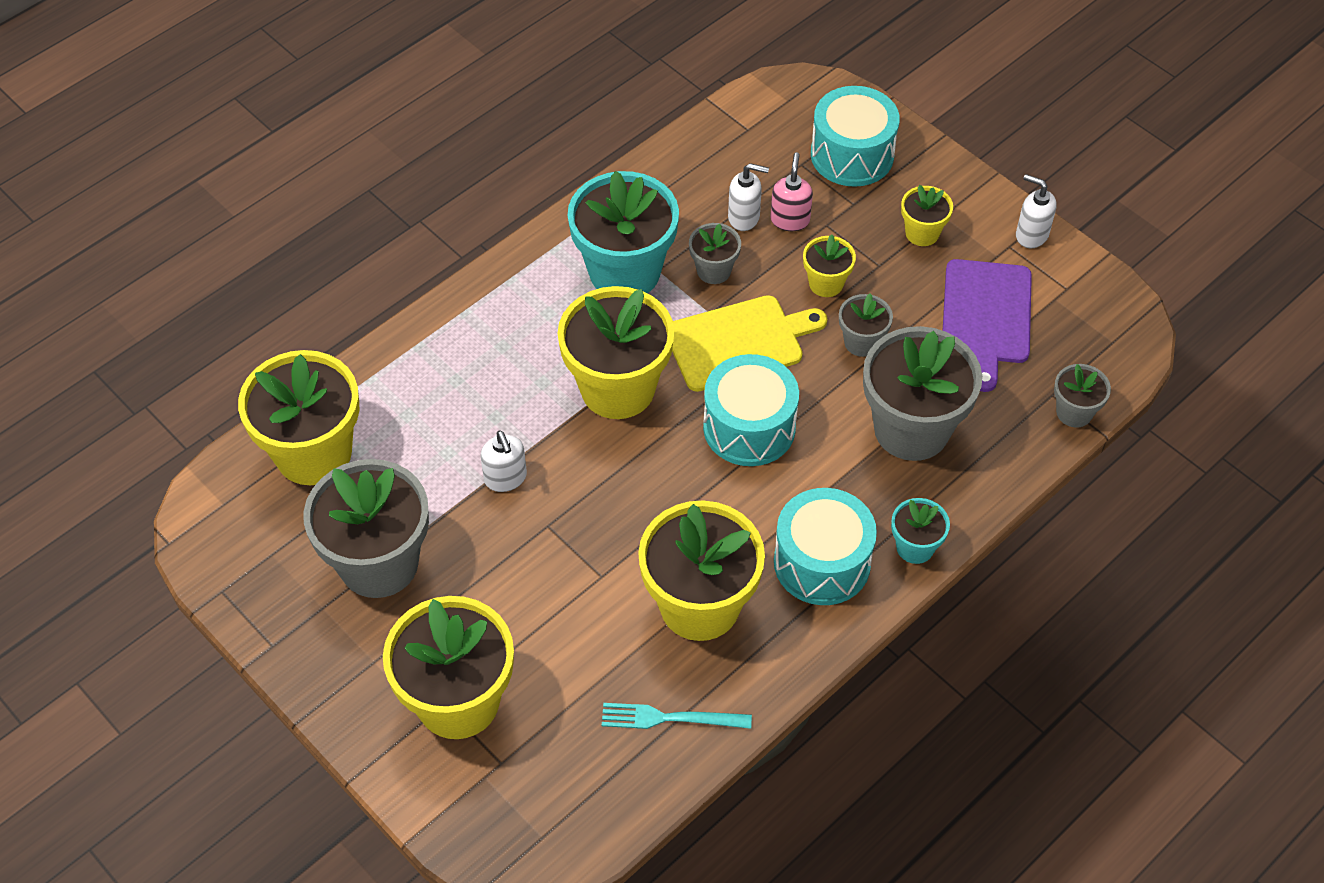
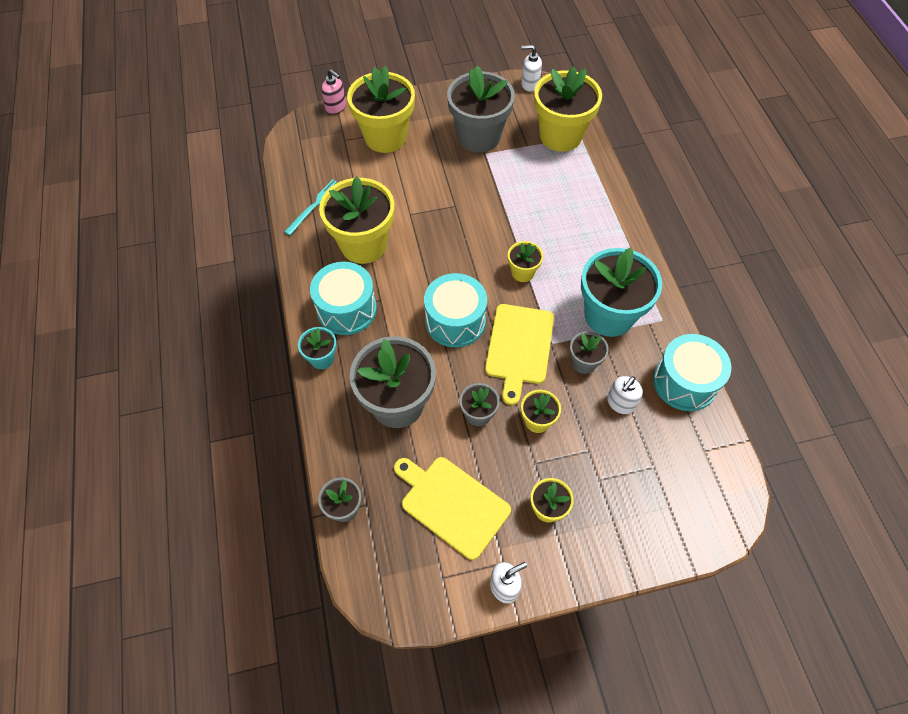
camera: 120 degrees right, 5 degrees up
(505, 478) = (495, 201): white soap dispenser -> white soap dispenser (529, 85)
(617, 388) = (522, 272): yellow flower pot -> yellow flower pot, size x0.48
(790, 220) = (604, 430): pink soap dispenser -> pink soap dispenser (336, 107)
(852, 155) = (646, 506): turquoise drum -> turquoise drum (684, 382)
(986, 317) = (452, 504): purple cutting board -> yellow cutting board

